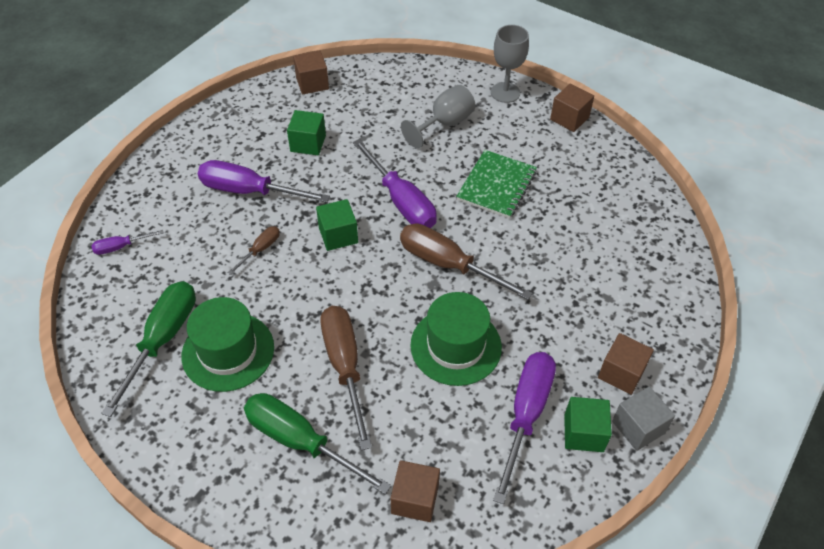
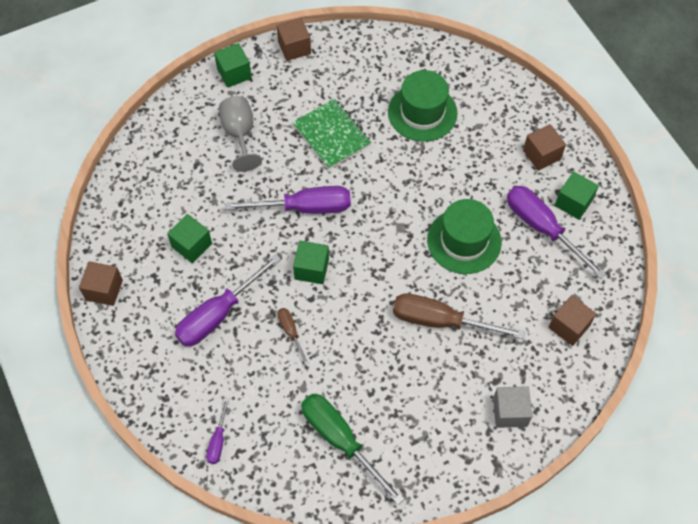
camera: 60 degrees left, 10 degrees up
(228, 351) = (380, 396): green hat -> green hat (422, 112)
(300, 441) = (488, 378): green screwdriver -> none
(312, 83) = (116, 208): brown cube -> brown cube (104, 290)
(448, 264) = (388, 208): brown screwdriver -> none
(505, 92) = (234, 73): grey goblet -> green cube
(638, 427) = (585, 170): grey cube -> grey cube (510, 412)

